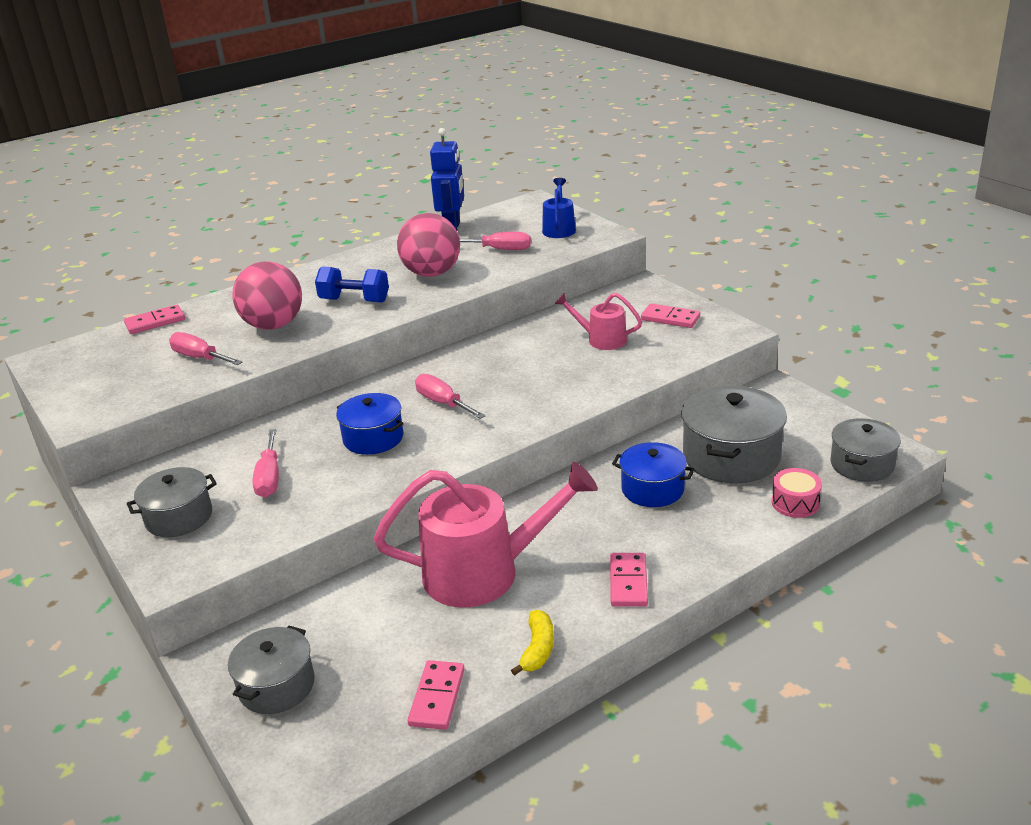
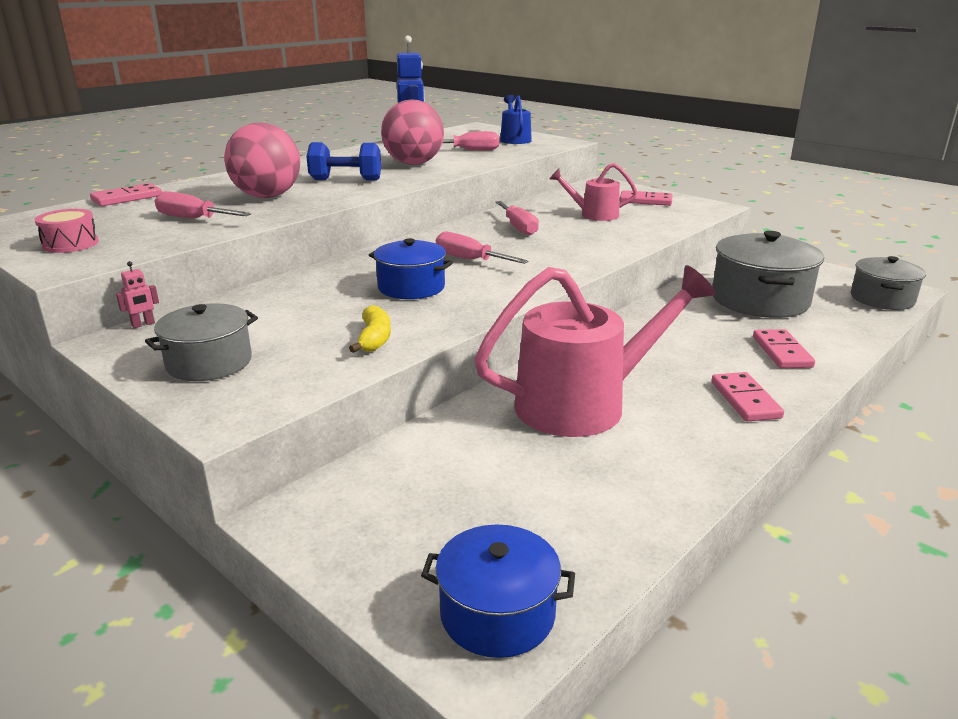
camera: 15 degrees left, 5 degrees down
(142, 469) = (143, 324): none -> pink robot
(269, 478) = (308, 323): pink screwdriver -> pink screwdriver (518, 227)
(277, 686) = (395, 538): grey pot -> none
(437, 697) = (611, 528): pink domino -> pink domino (781, 352)
(538, 649) = (696, 467): yellow banana -> yellow banana (374, 339)
(652, 489) = (706, 326): blue pot -> blue pot (497, 614)
(795, 503) = (850, 328): pink drum -> pink drum (70, 244)

